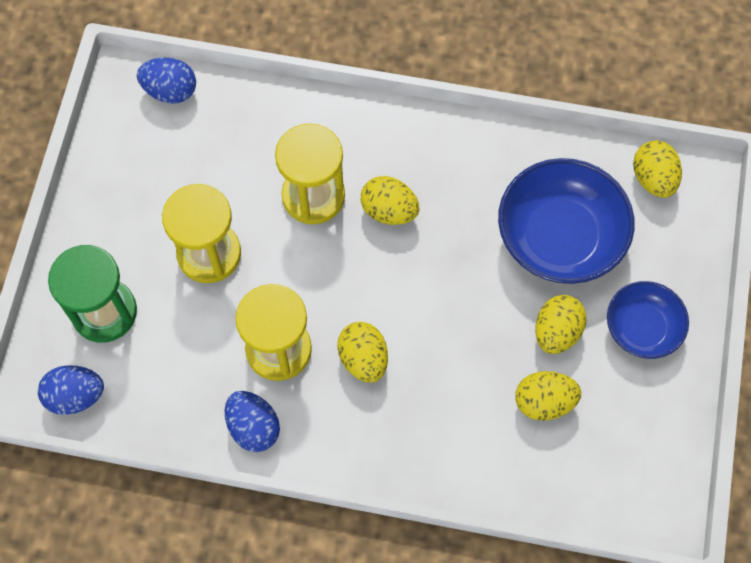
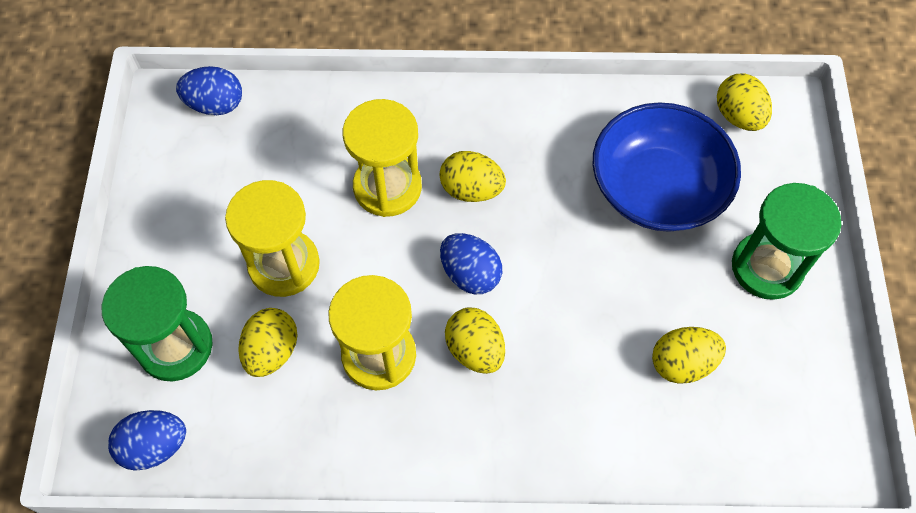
camera: 10 degrees left, 5 degrees down
(253, 427) = (366, 447): blue egg -> blue egg (470, 274)
(556, 332) = (677, 286): yellow egg -> yellow egg (272, 351)
(642, 328) = (766, 267): blue bowl -> green hourglass

